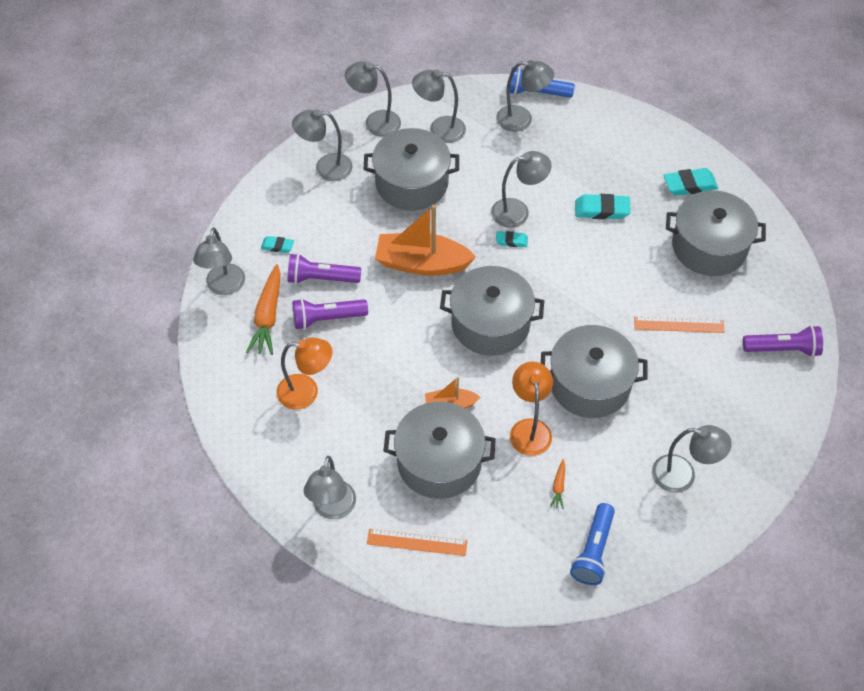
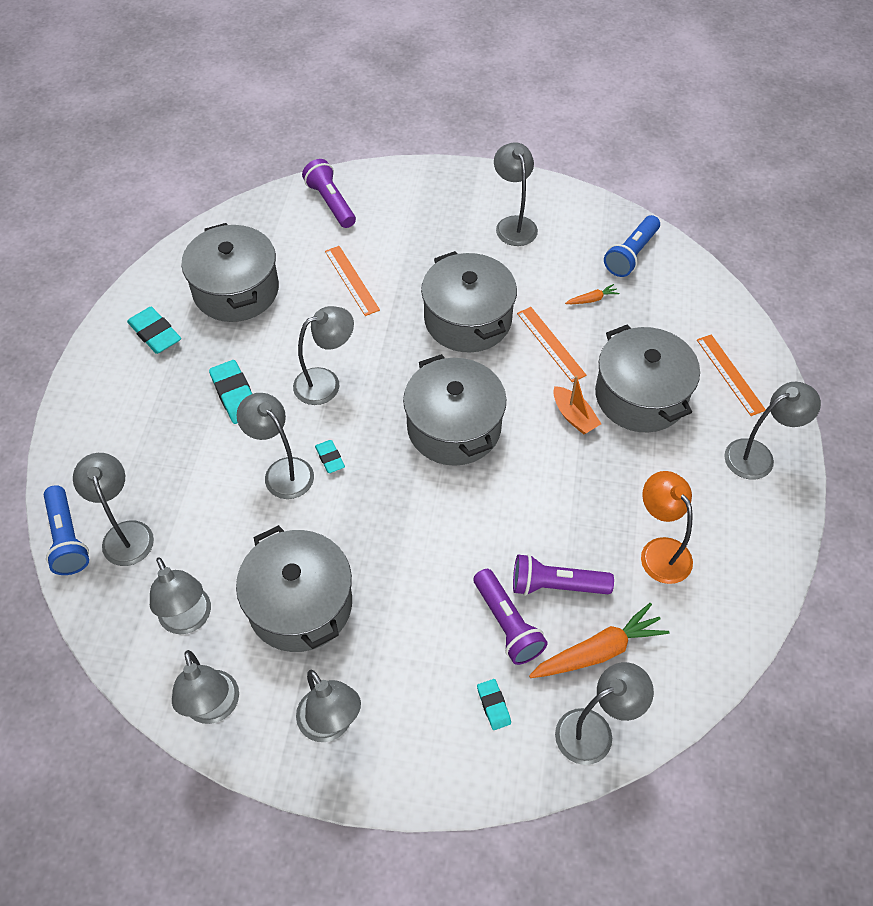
camera: 120 degrees left, 0 degrees up
(327, 318) = (556, 585): purple flashlight -> purple flashlight turned 135 degrees clockwise
(422, 263) = (417, 530): orange boat -> none
(529, 428) = (551, 344): orange lamp -> orange ruler
(581, 265) = (326, 382): none -> grey lamp
(593, 551) = (631, 254): blue flashlight -> blue flashlight turned 135 degrees clockwise

